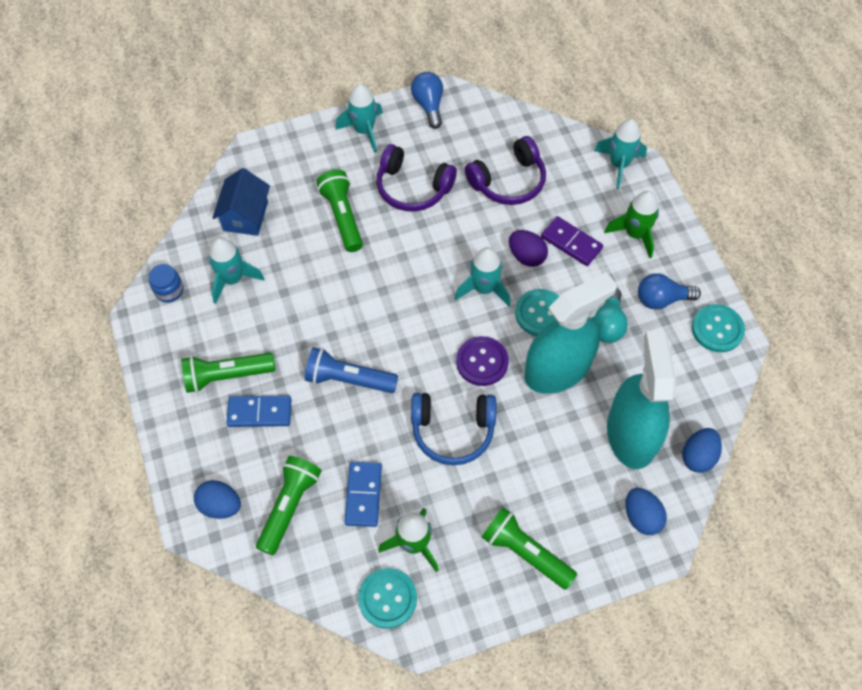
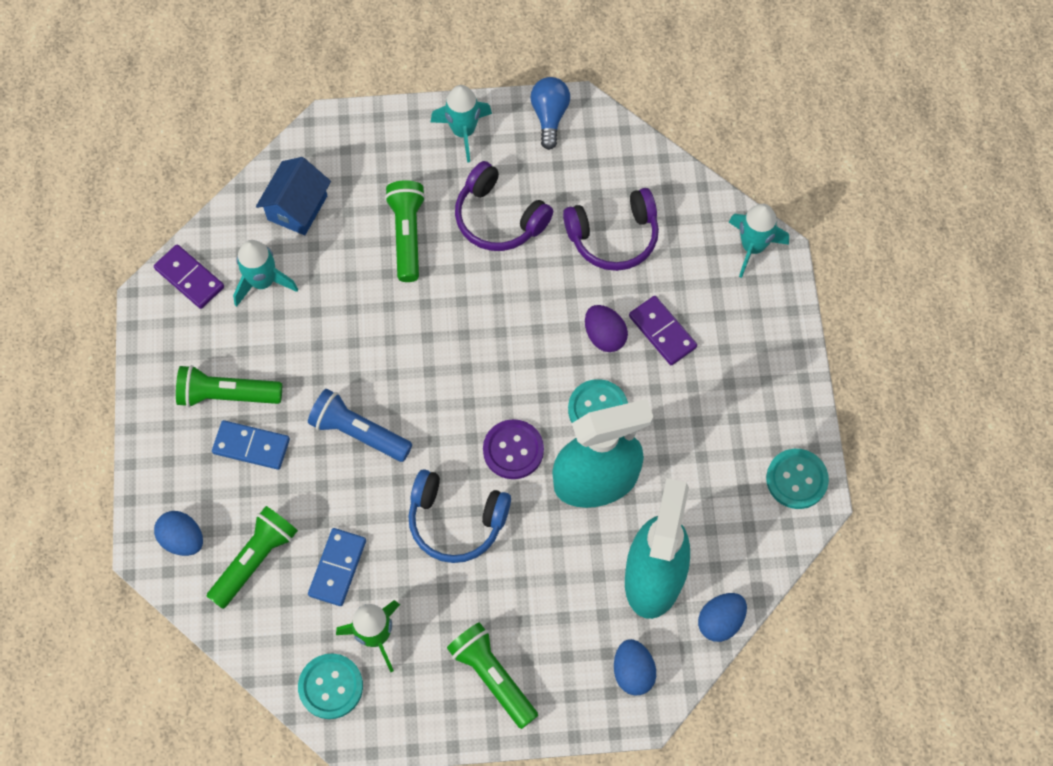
camera: 15 degrees right, 5 degrees up
(169, 290) = (189, 278): blue jar -> purple domino
(484, 288) = (543, 363): turquoise rocket -> none
(607, 324) = (670, 442): turquoise light bulb -> none
(635, 234) = (741, 339): green rocket -> none
(661, 299) = (744, 427): blue light bulb -> none

